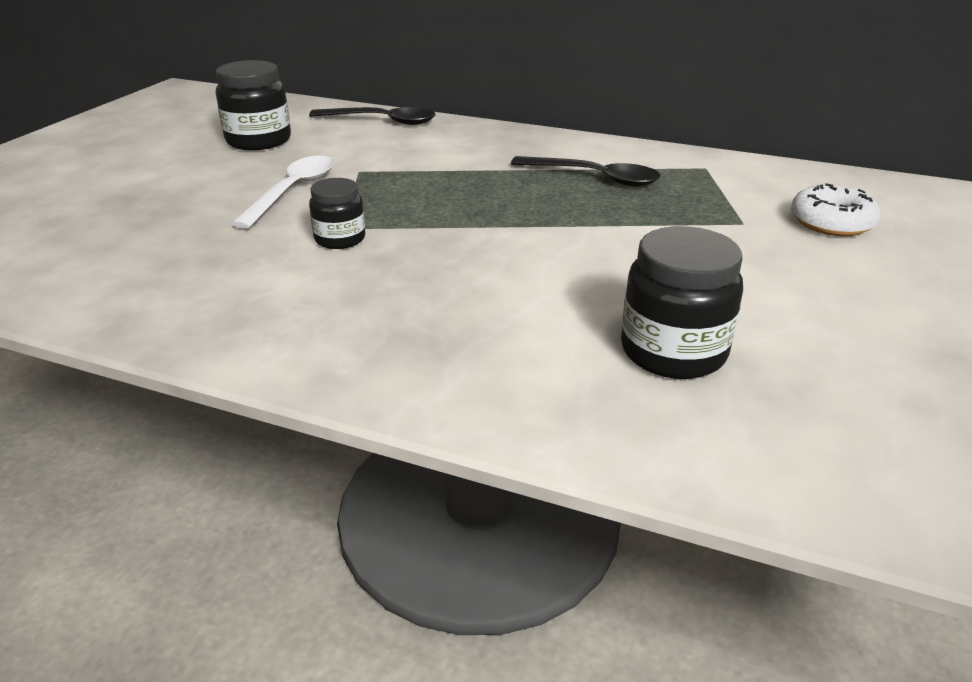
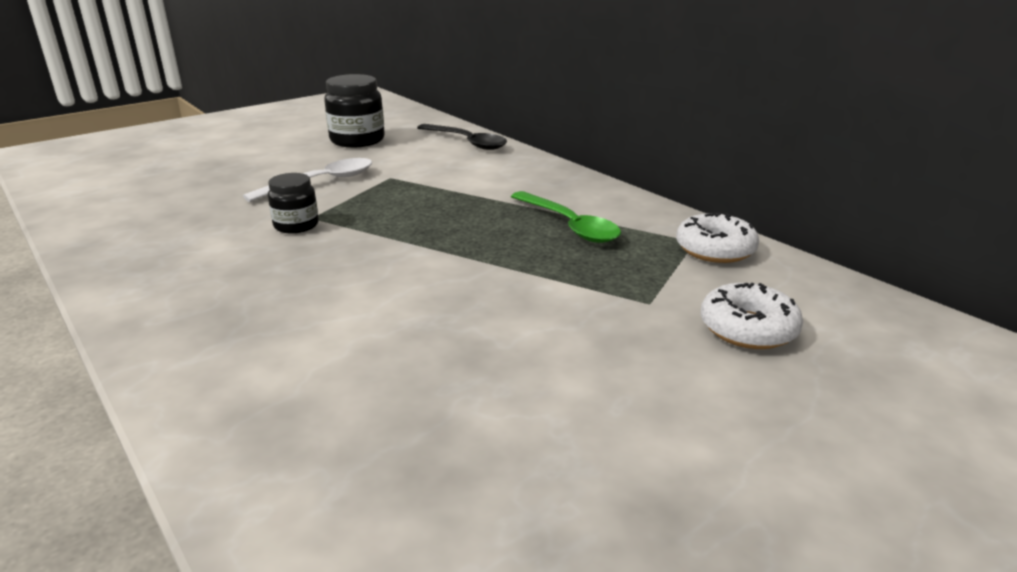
camera: 30 degrees right, 5 degrees down
(594, 178) = (569, 225): black spoon -> green spoon
(673, 352) = (393, 397): black jar -> none
(729, 170) = (715, 249): none -> white donut

